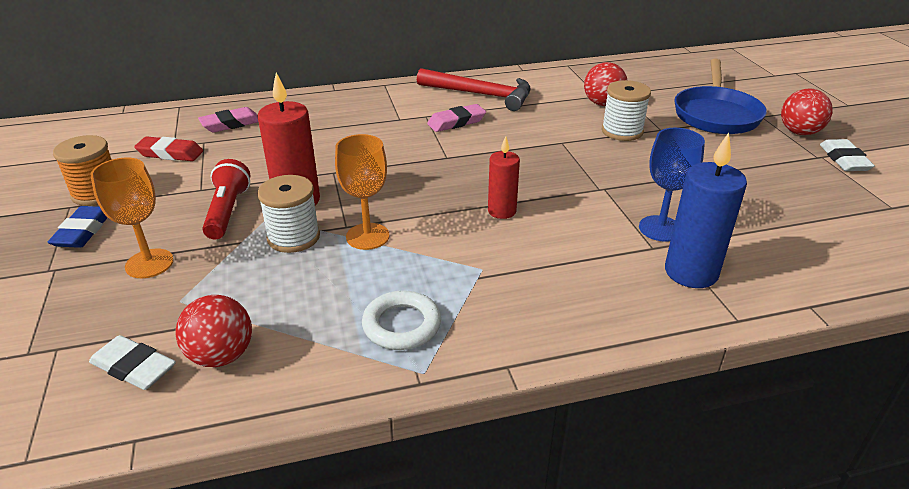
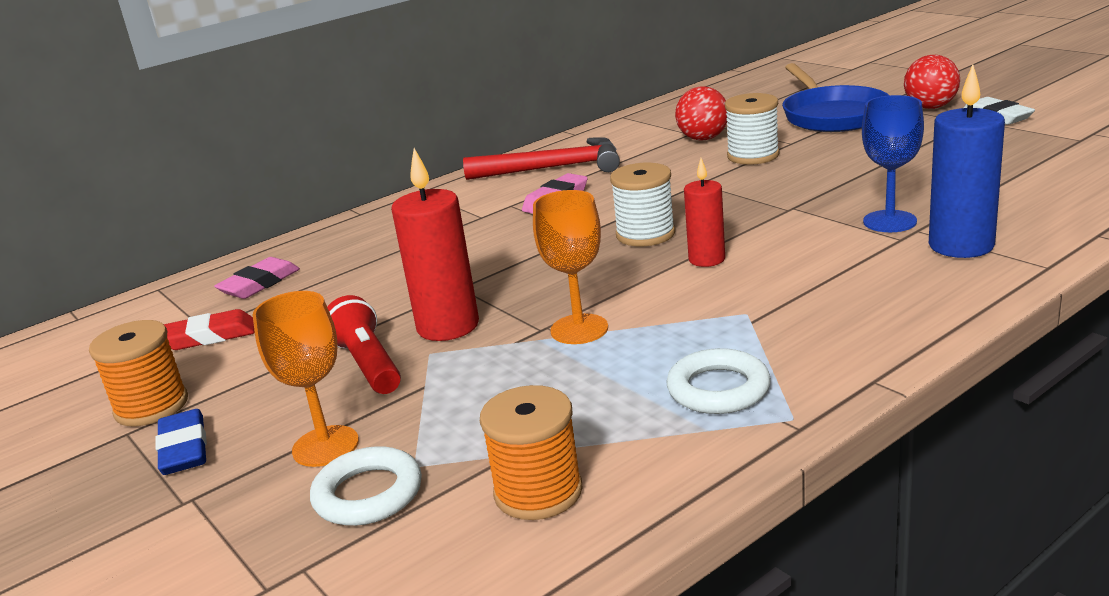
camera: 20 degrees left, 10 degrees down
(134, 367) = (438, 544): white eraser -> none
(136, 310) = (368, 494): none -> white ring
(221, 356) = (538, 492): red ball -> orange spool
(293, 237) = (488, 359): white spool -> white spool (645, 234)

